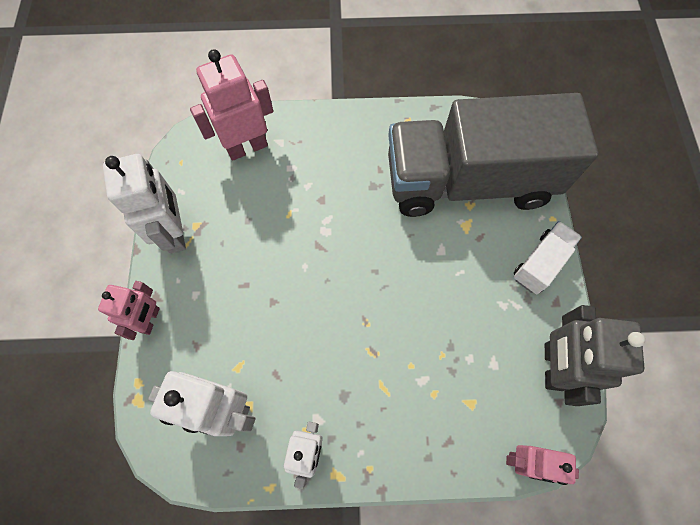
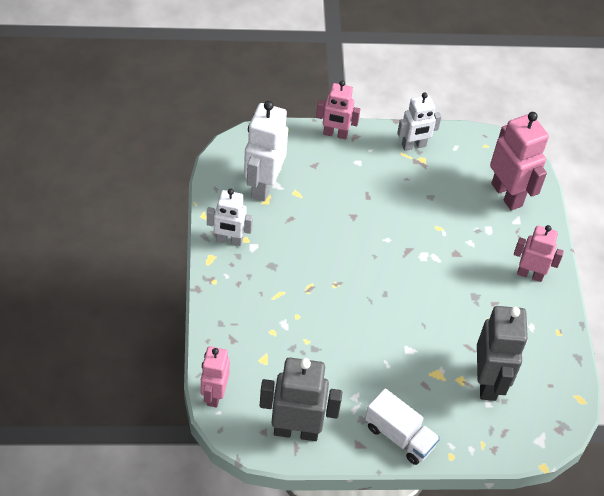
camera: 85 degrees right, 15 degrees down
(175, 233) = (414, 145): white robot -> white robot, size x0.64
(344, 136) = (530, 274): none -> pink robot
(469, 181) = (488, 382): grey truck -> grey robot

